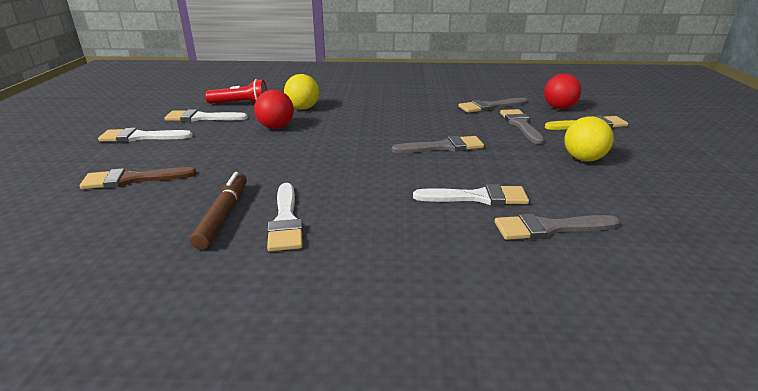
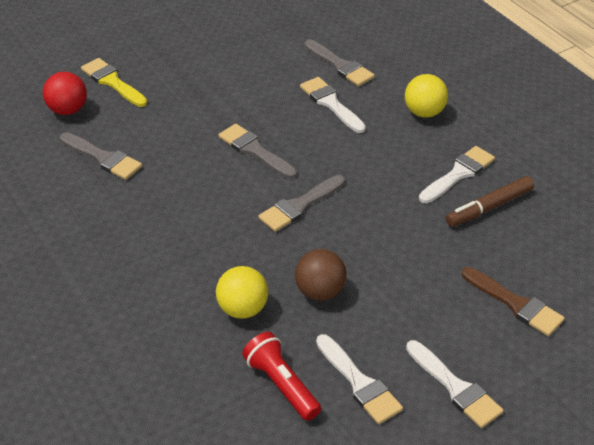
camera: 125 degrees left, 15 degrees up
(276, 127) = (320, 291): red ball -> brown ball
(521, 125) = (150, 122): grey brush -> grey brush (299, 206)
(583, 159) = (207, 72): yellow ball -> yellow ball (424, 112)

